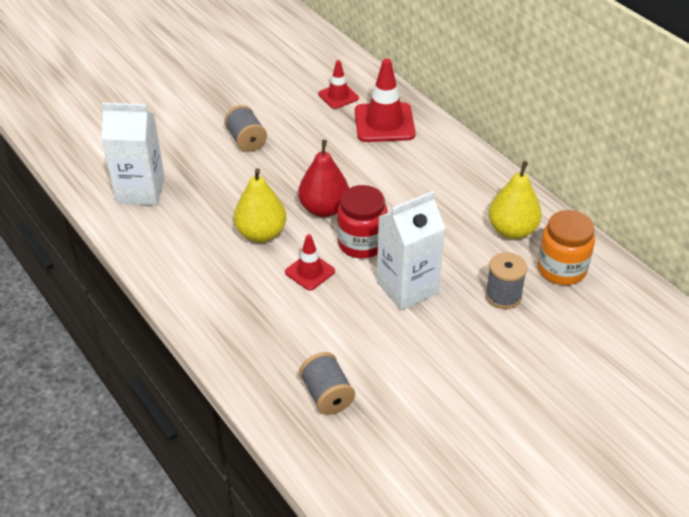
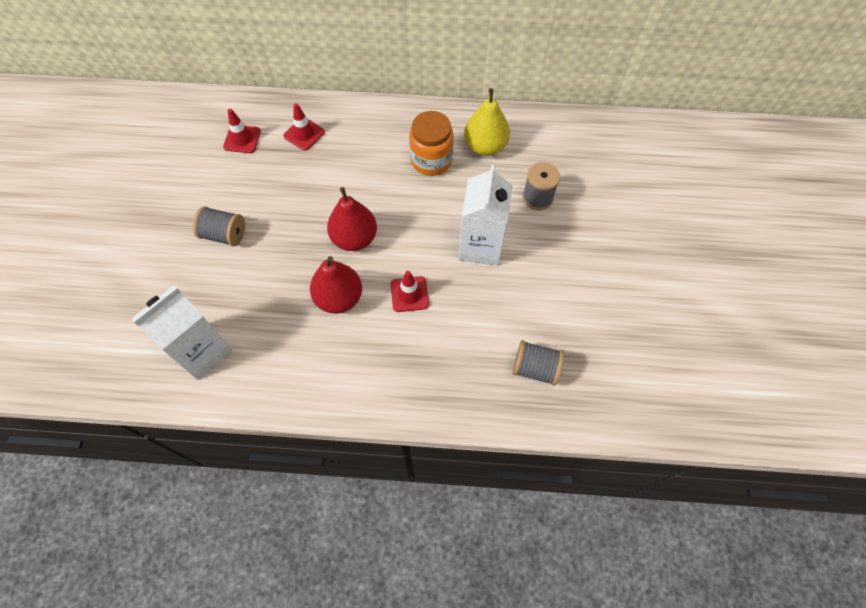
camera: 50 degrees left, 20 degrees up
(261, 233) = (339, 298): yellow pear -> red pear
(361, 243) = (412, 241): red jar -> none
(384, 123) = (304, 134): red traffic cone -> red traffic cone, size x0.58
(561, 269) = (543, 148): orange jar -> orange jar (431, 160)

